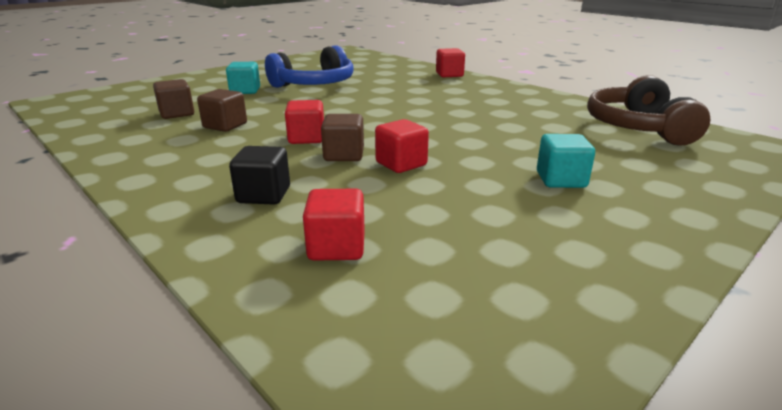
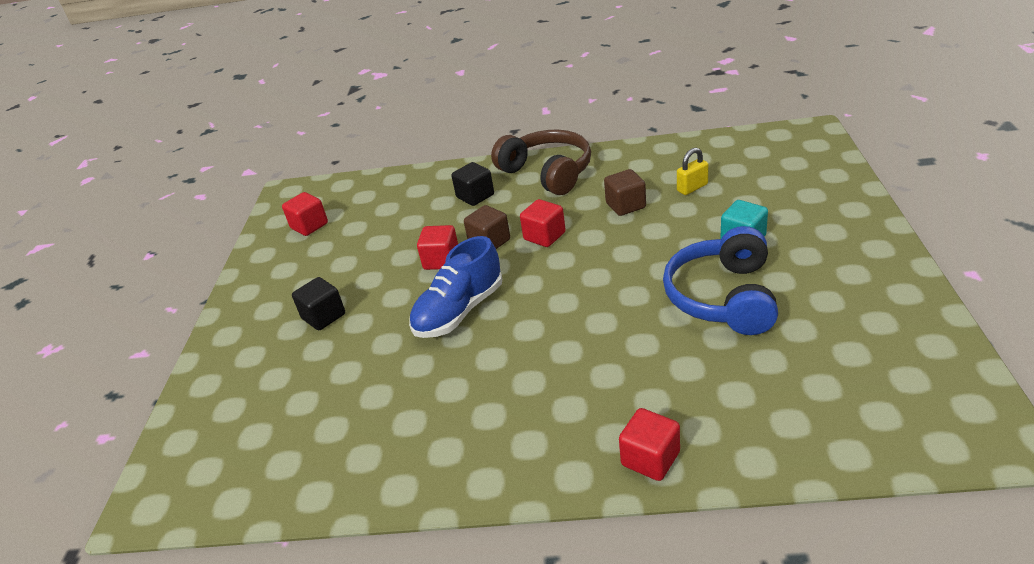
camera: 140 degrees right, 10 degrees up
(177, 114) = (692, 188): brown cube -> yellow padlock
(336, 247) = (395, 203): red cube -> red cube (309, 226)
(444, 134) = (459, 311): none -> blue shoe
(561, 180) = (324, 316): turquoise cube -> black cube
(638, 128) = (293, 456): brown headphones -> brown headphones (547, 173)

